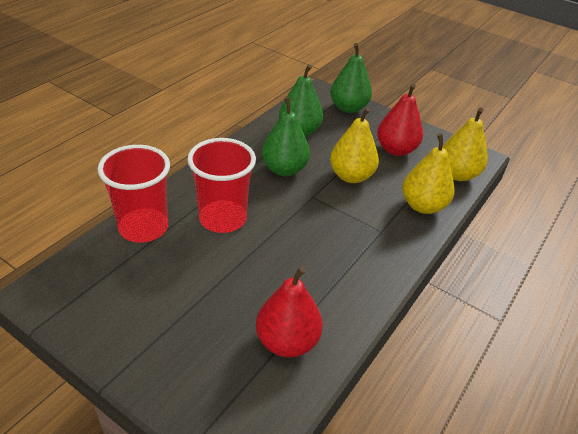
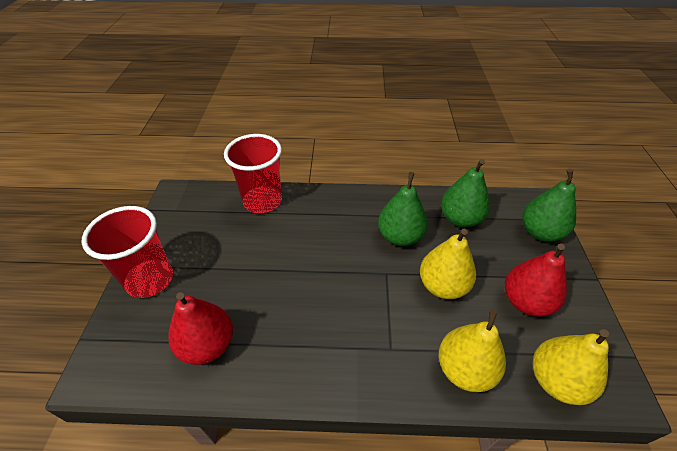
camera: 60 degrees right, 5 degrees up
(223, 219) = (307, 234): red cup -> red cup (150, 280)

